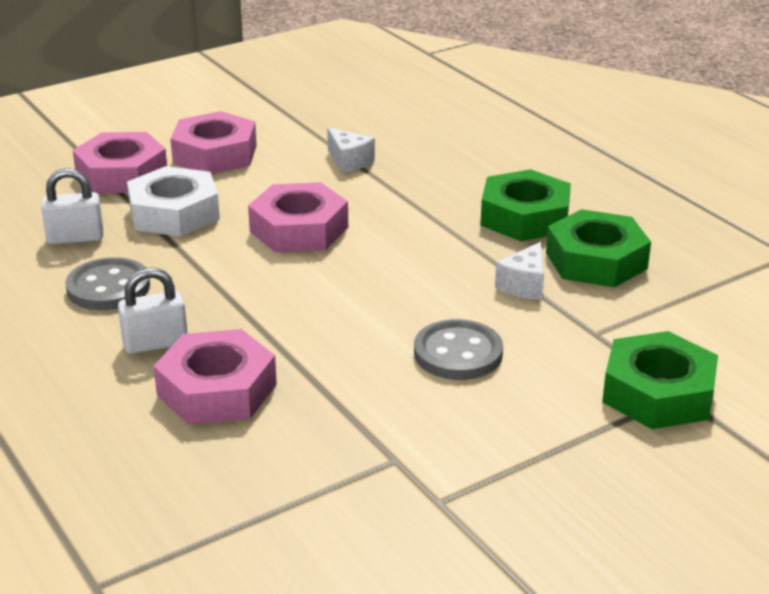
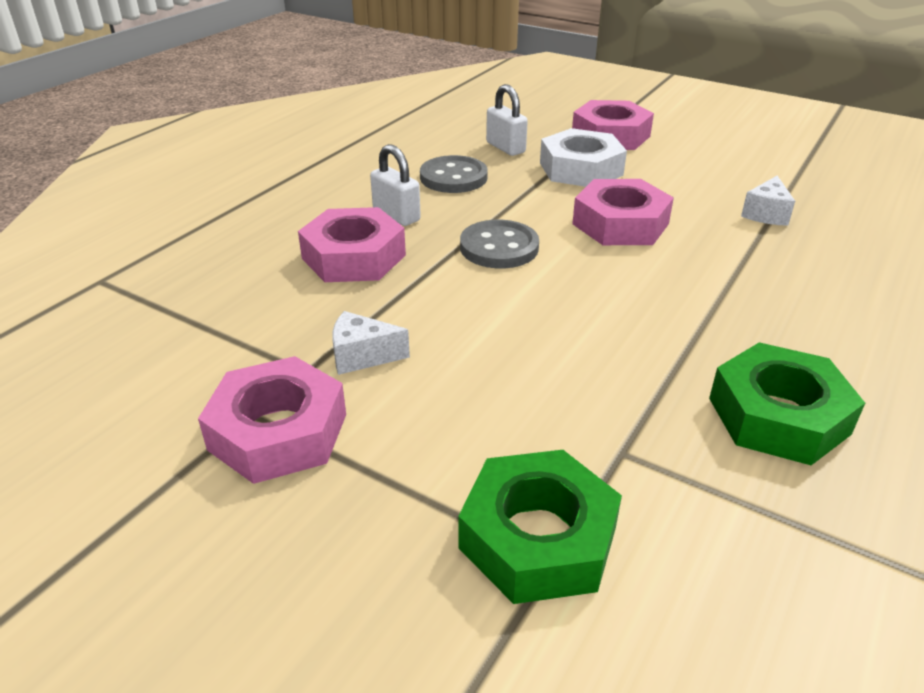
camera: 65 degrees right, 5 degrees up
(215, 154) = (689, 157): pink nut -> pink nut (278, 432)
(458, 353) = (499, 362): grey button -> grey button (499, 247)
(524, 217) = (805, 340): green nut -> none
(524, 285) = (666, 374): white cheese -> white cheese (362, 356)

